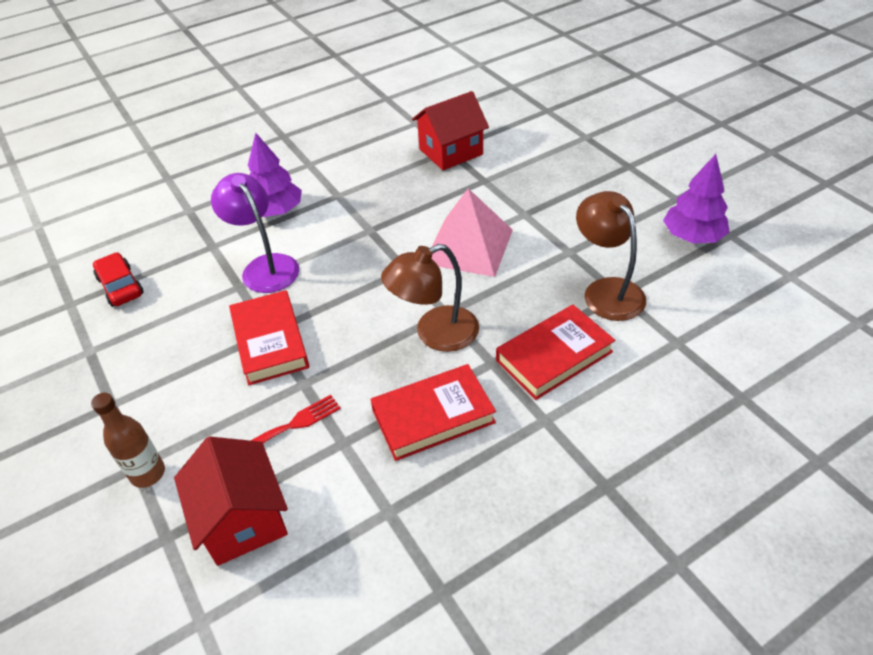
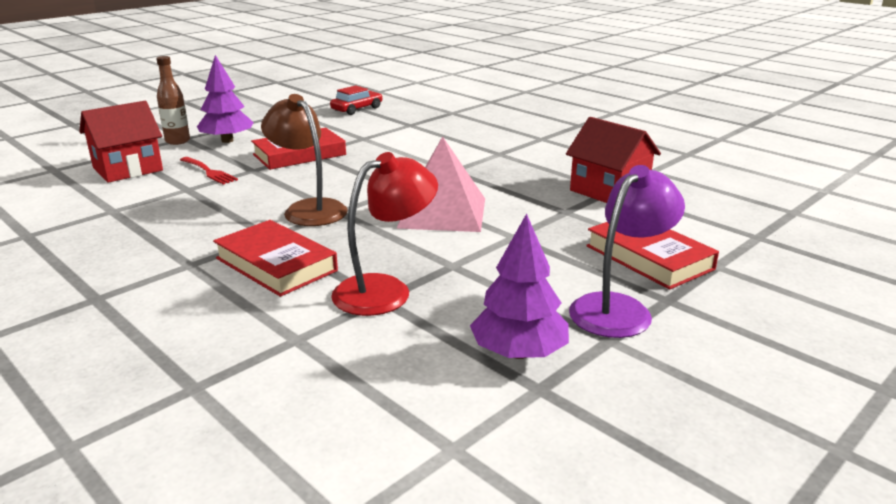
camera: 75 degrees right, 20 degrees down
(265, 266) = (389, 142): purple lamp -> purple lamp (619, 308)
(276, 211) = (464, 136): purple tree -> purple tree (227, 140)
(433, 416) = (206, 217): red book -> red book (649, 257)
(606, 290) = (385, 290): brown lamp -> red lamp

